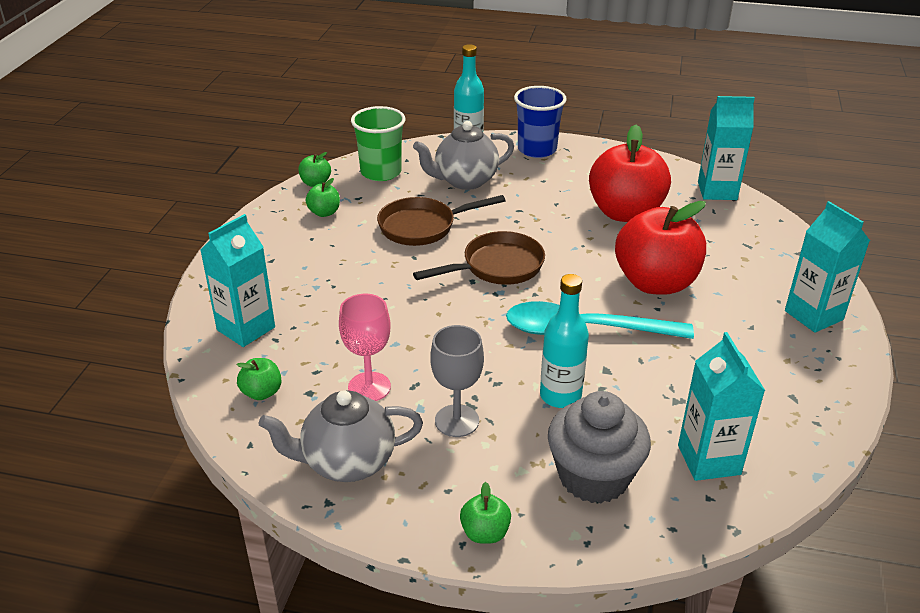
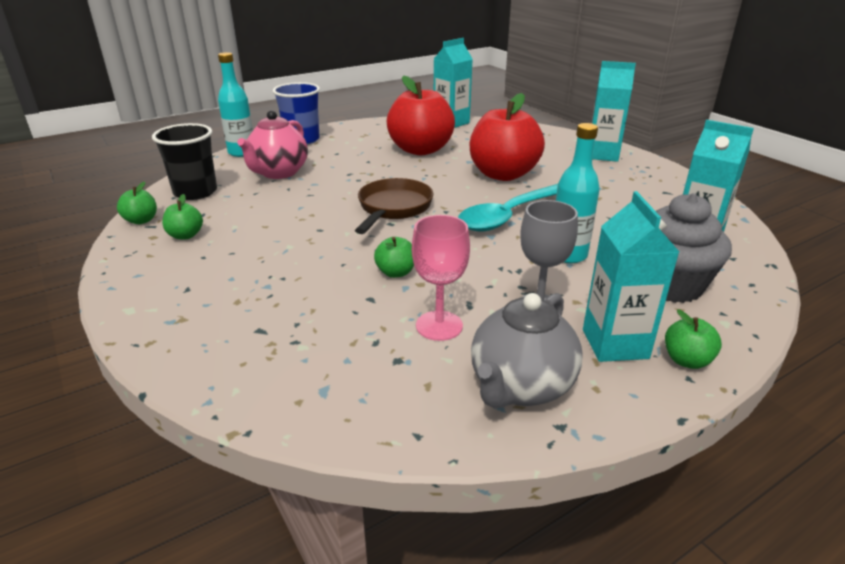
camera: 45 degrees left, 5 degrees down
(246, 328) = (250, 350): turquoise carton -> turquoise carton (615, 344)
(262, 392) = (355, 388): green apple -> green apple (396, 272)
(381, 172) = (195, 192): green cup -> black cup
(423, 227) = (293, 209): brown pan -> none
(465, 181) = (278, 173): grey teapot -> pink teapot

